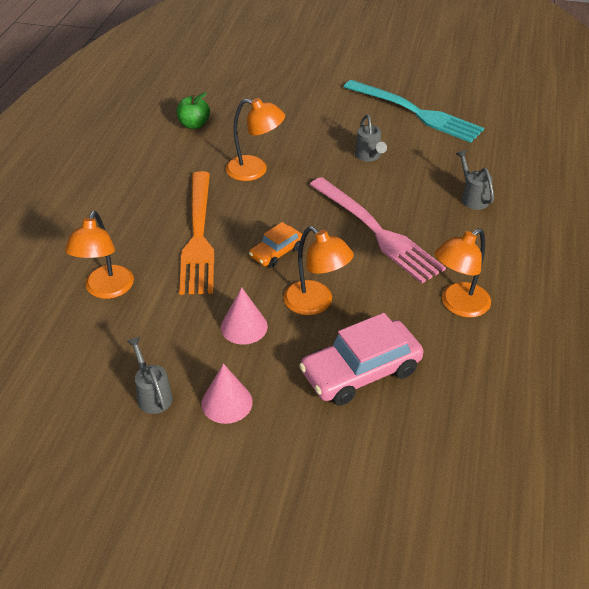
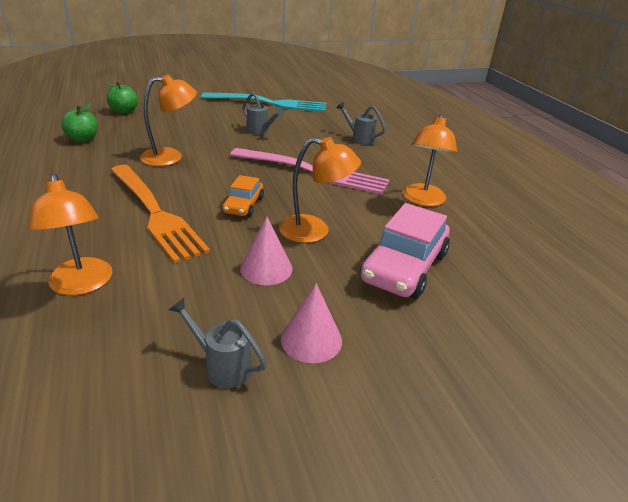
camera: 35 degrees left, 10 degrees down
(254, 91) = (124, 111): none -> green apple

